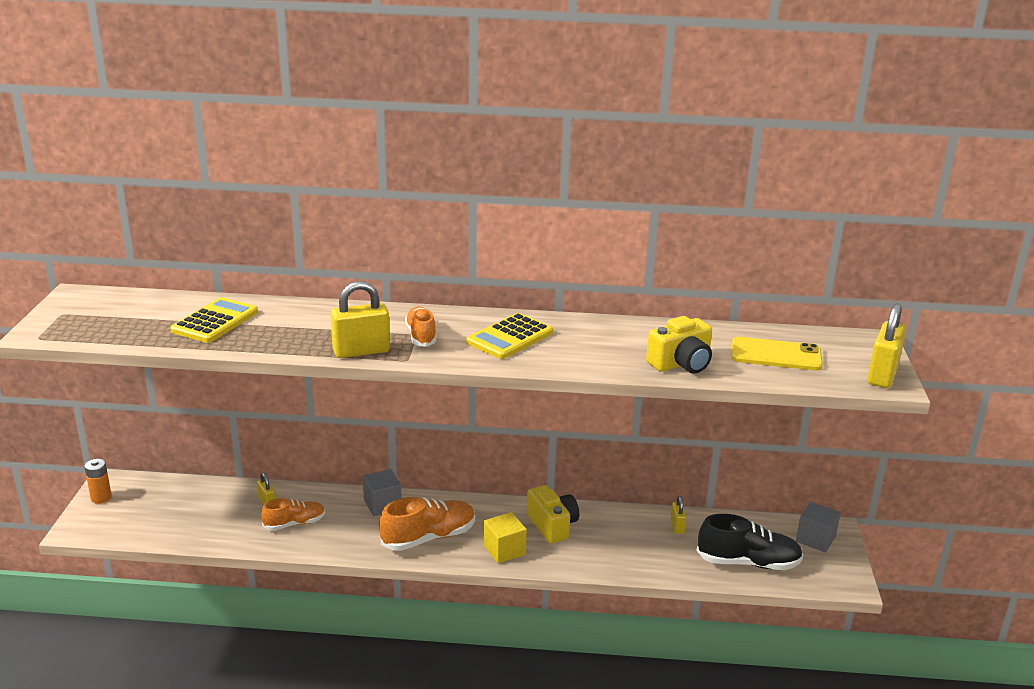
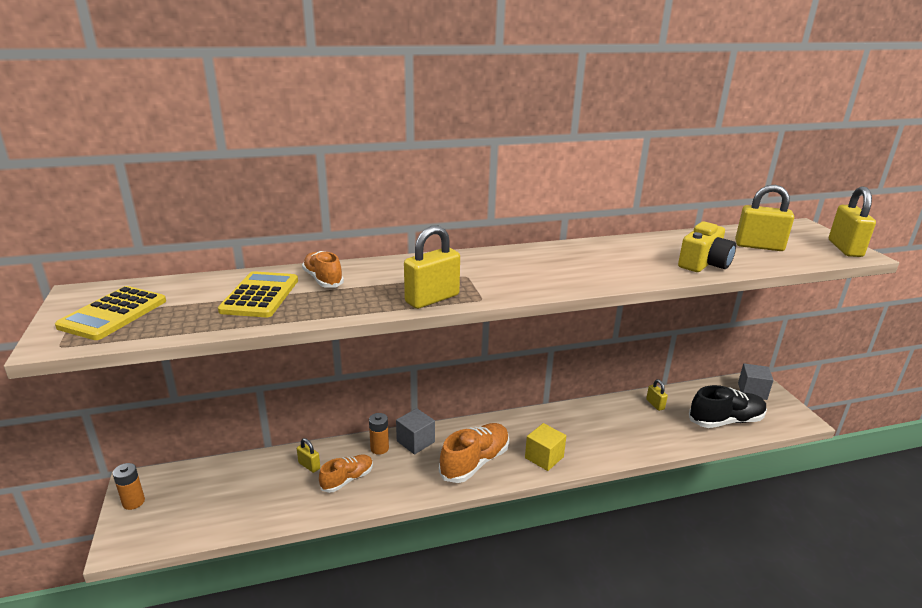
camera: 20 degrees left, 0 degrees up
(343, 502) = (379, 448): none -> orange battery
(421, 336) = (473, 276): orange shoe -> orange shoe (323, 279)
(510, 337) = (549, 265): yellow calculator -> yellow calculator (113, 314)
(552, 525) = (565, 426): yellow camera -> none
(776, 355) = (759, 246): yellow phone -> yellow padlock

